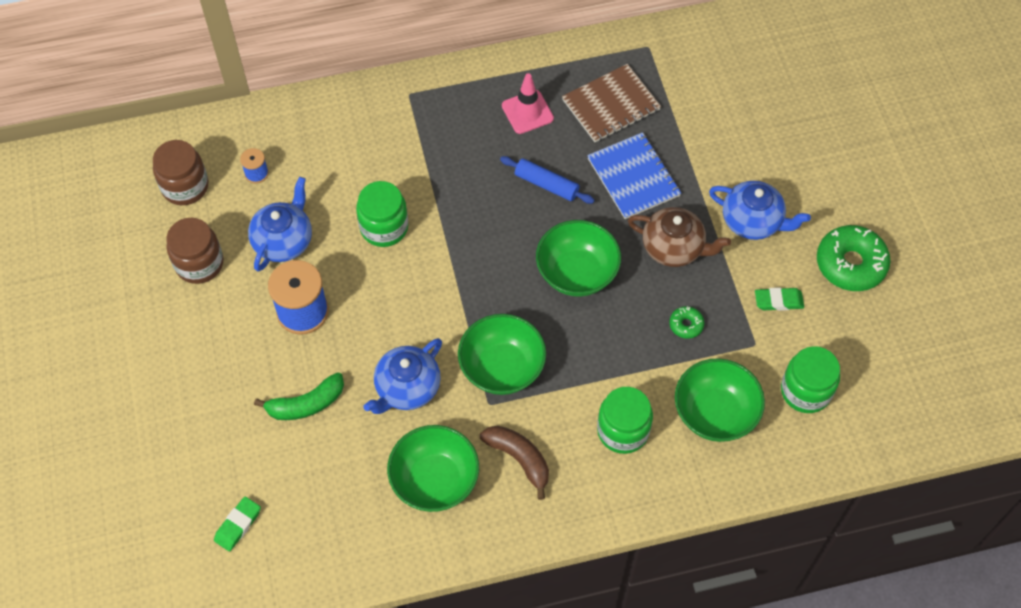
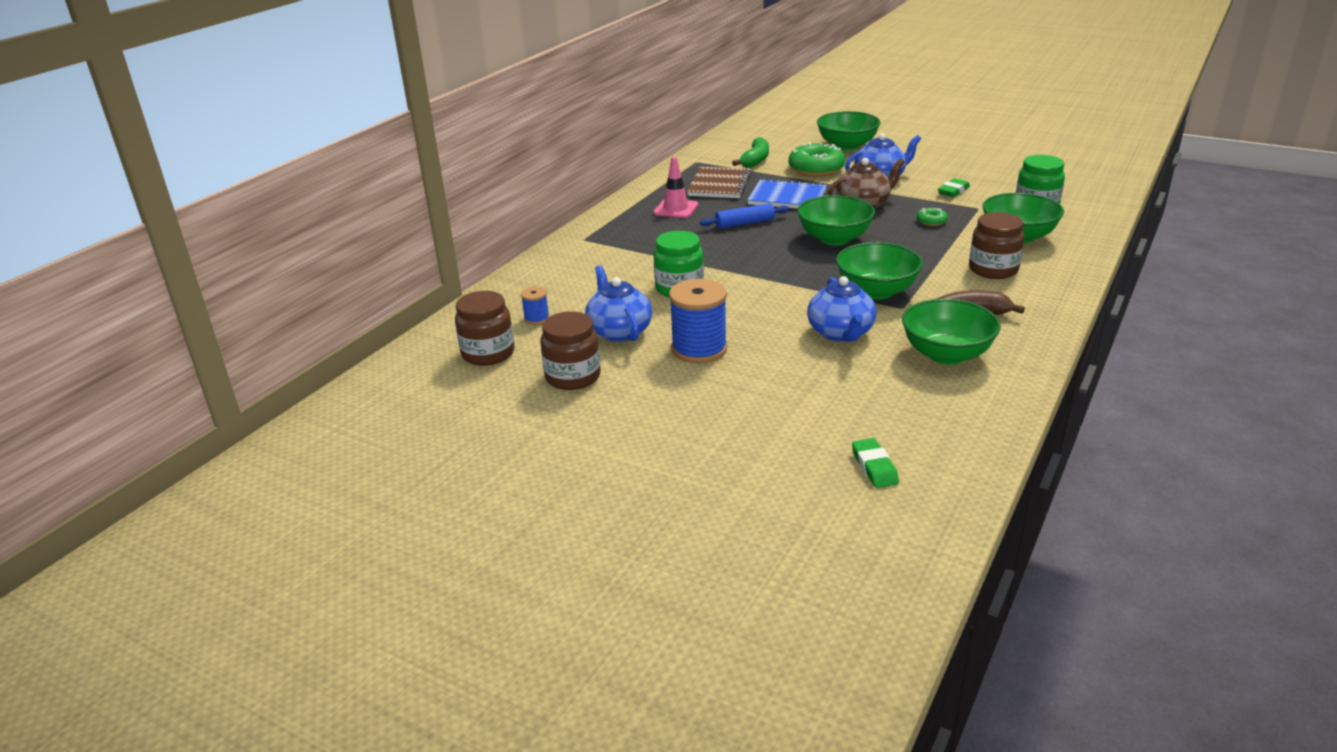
camera: 45 degrees left, 30 degrees down
(306, 404) = (792, 382): green banana -> green banana (755, 160)
(623, 431) = (993, 270): green jar -> brown jar
(812, 140) = (847, 146): none -> green bowl
(850, 264) = (954, 165): green donut -> green donut (816, 169)

